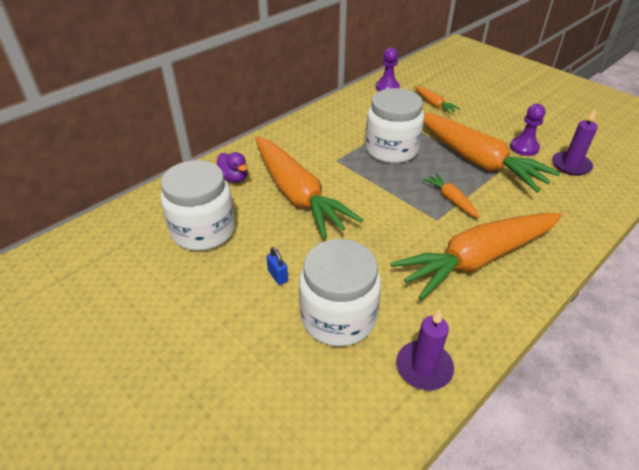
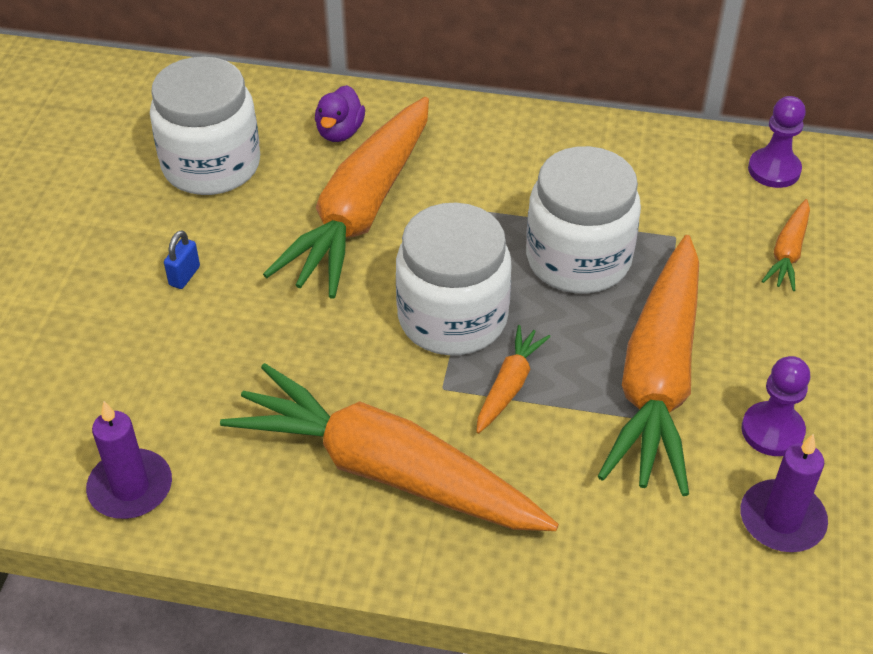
camera: 55 degrees right, 5 degrees up
(338, 317) = (156, 367): white jar -> white jar (452, 318)

